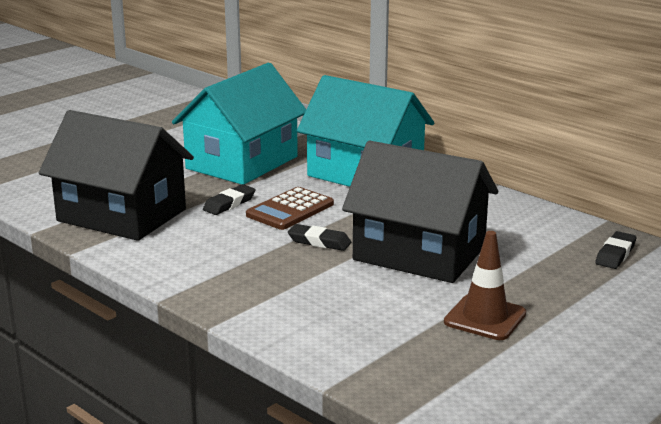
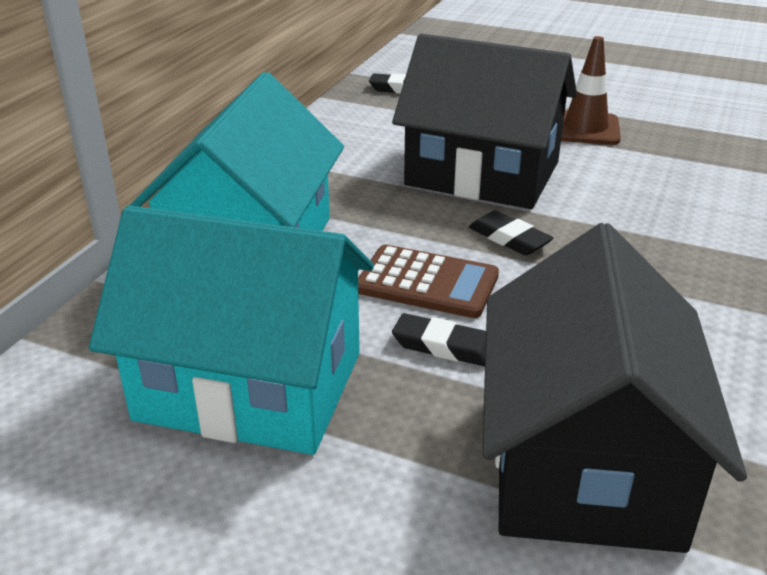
camera: 110 degrees left, 10 degrees up
(319, 242) = (509, 239): black eraser -> black eraser turned 45 degrees counterclockwise
(419, 253) = (482, 174): black house -> black house turned 75 degrees counterclockwise

